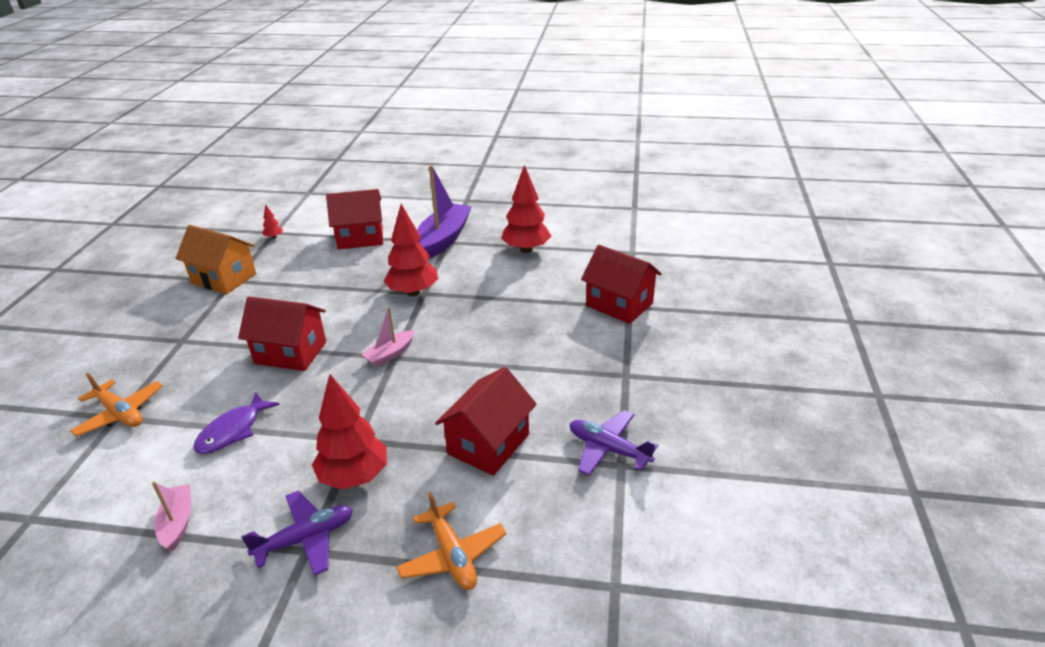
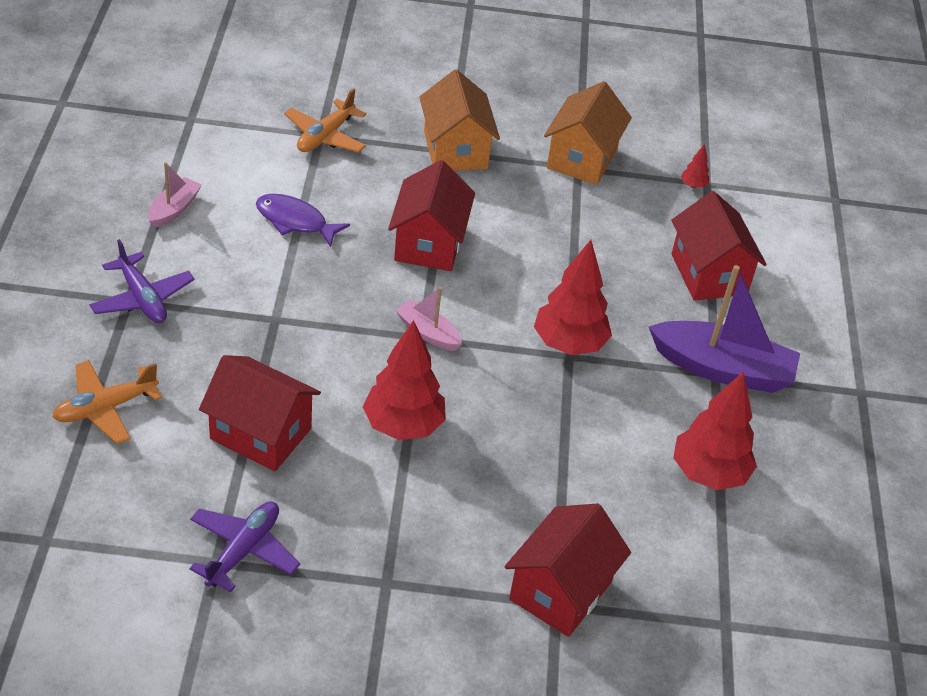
camera: 80 degrees right, 10 degrees up
(177, 522) = (174, 209): pink boat -> pink boat turned 45 degrees counterclockwise
(182, 337) = (455, 150): none -> orange house
(354, 476) = (220, 323): red tree -> red tree (403, 426)

